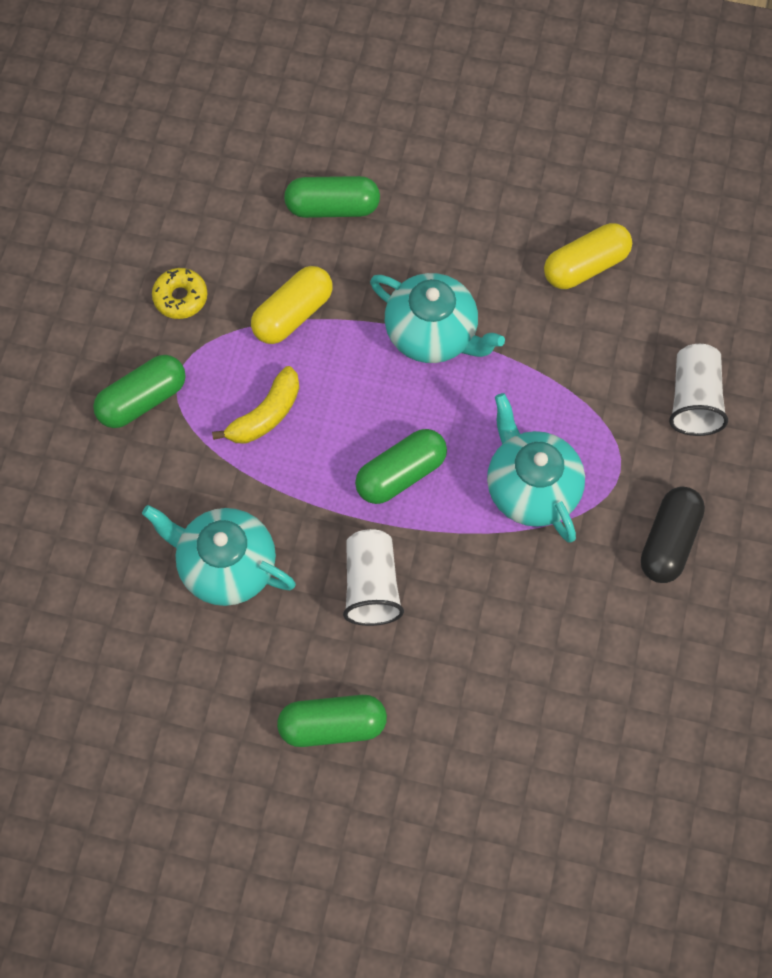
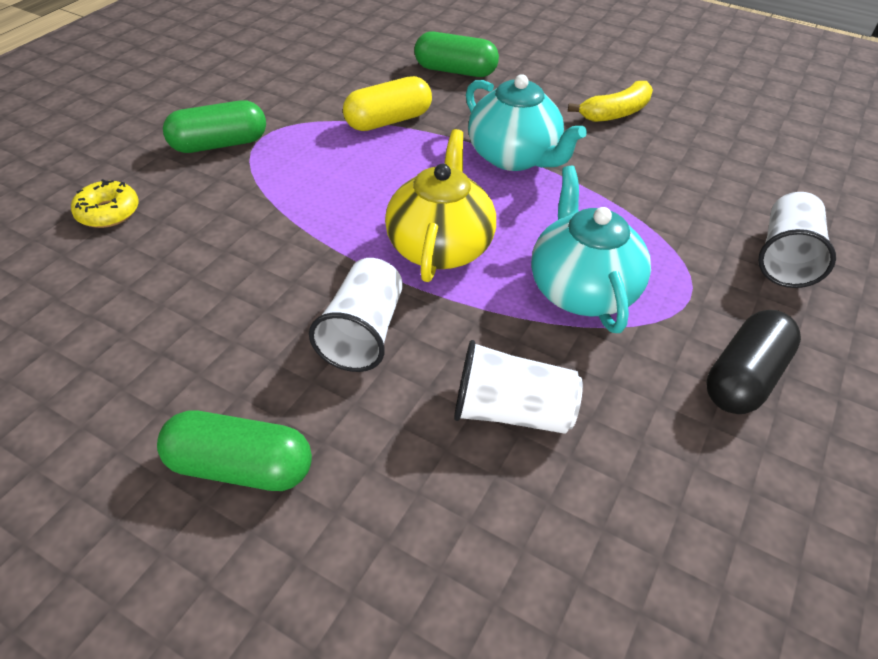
camera: 15 degrees right, 20 degrees down
(180, 297) = (296, 94): yellow donut -> yellow donut (108, 212)
(225, 566) = (214, 277): turquoise teapot -> none
(265, 415) = (326, 176): yellow banana -> yellow banana (615, 113)
(401, 474) = (440, 246): green capsule -> yellow teapot
(505, 624) = (511, 411): none -> white cup
(585, 266) = (678, 144): yellow capsule -> none

